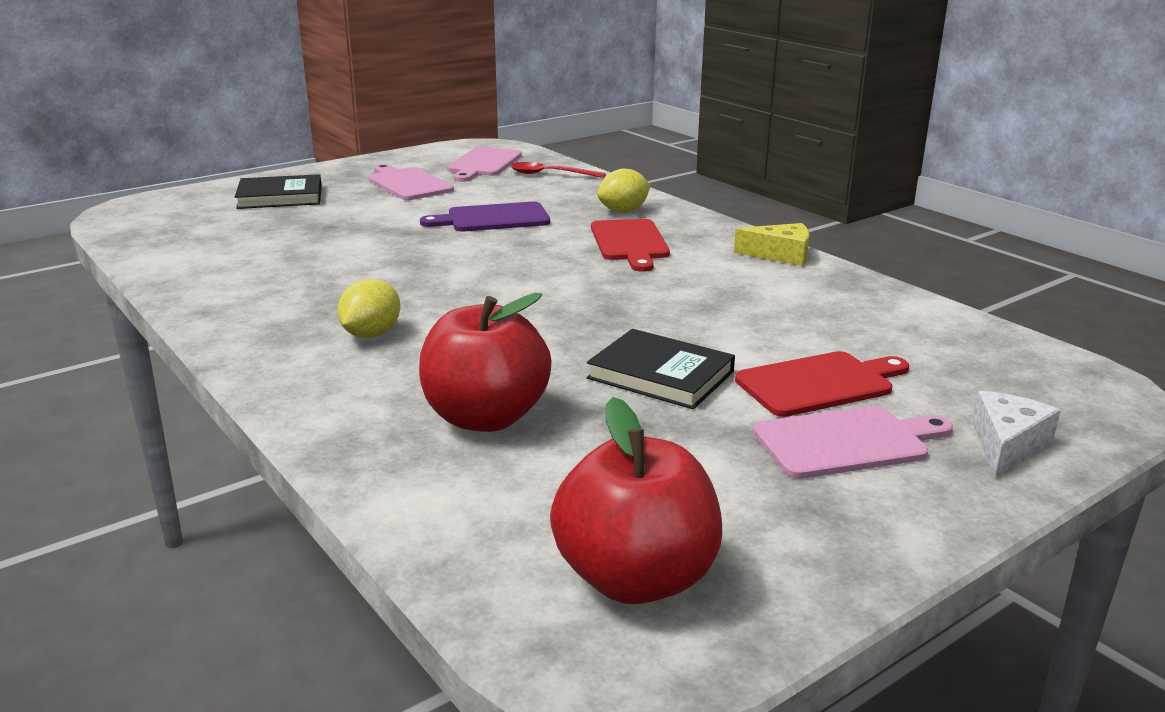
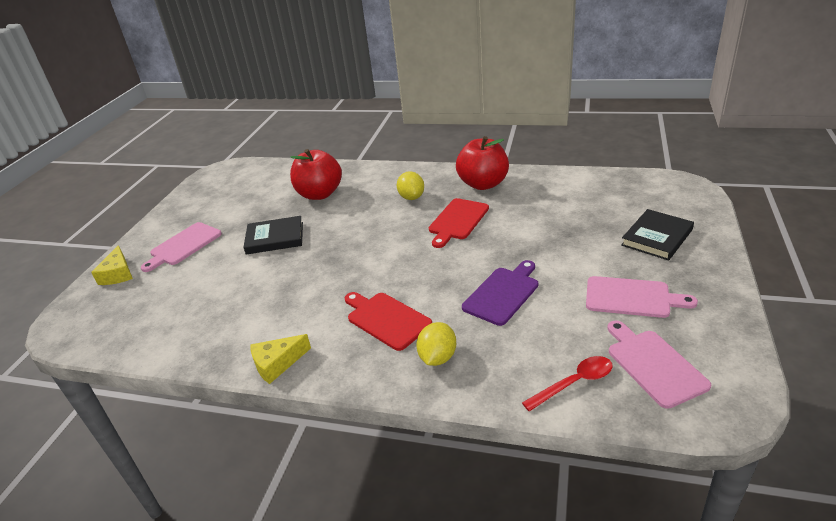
camera: 145 degrees right, 10 degrees up
(635, 578) = (229, 182): red apple -> red apple (483, 184)
(819, 384) = (204, 266): red cutting board -> red cutting board (457, 221)
(1007, 445) = (118, 274): white cheese -> yellow cheese

